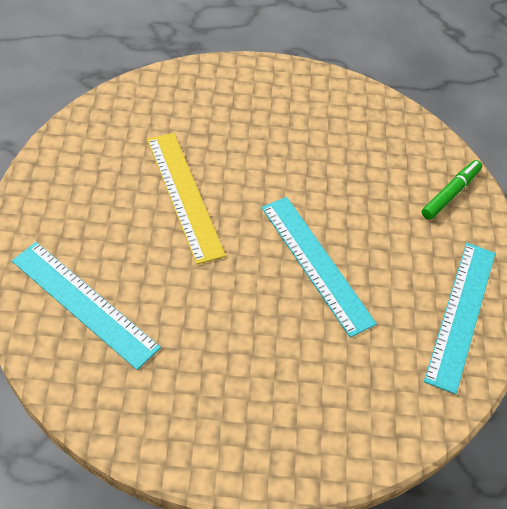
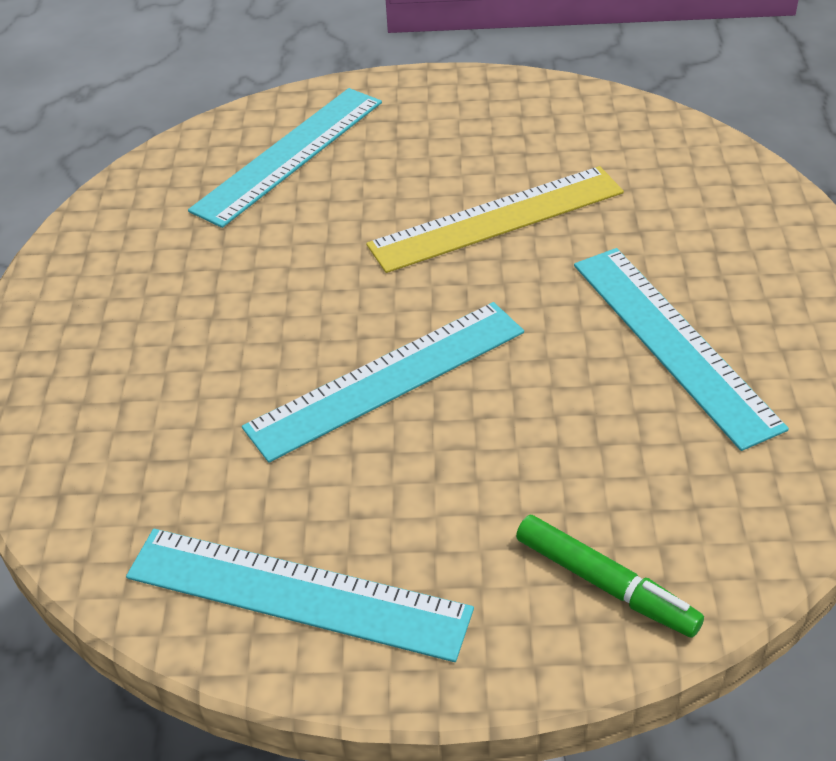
camera: 95 degrees right, 10 degrees down
(301, 139) = (673, 343): none -> turquoise ruler

